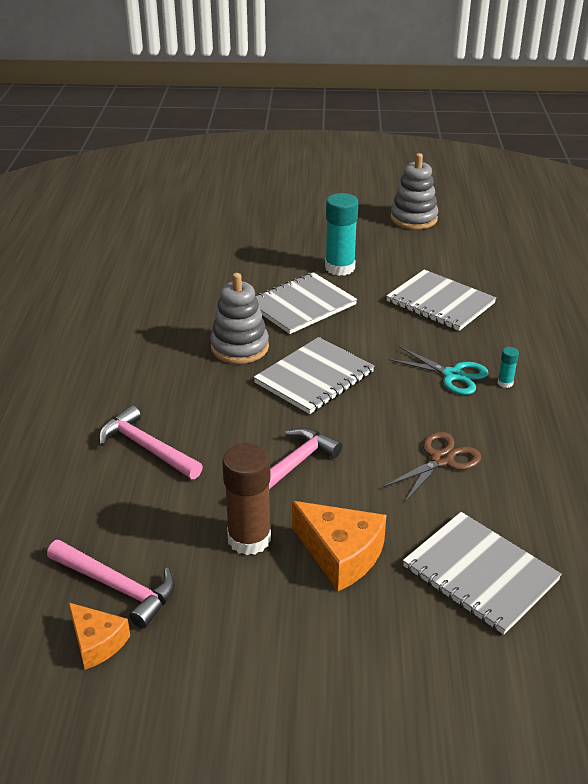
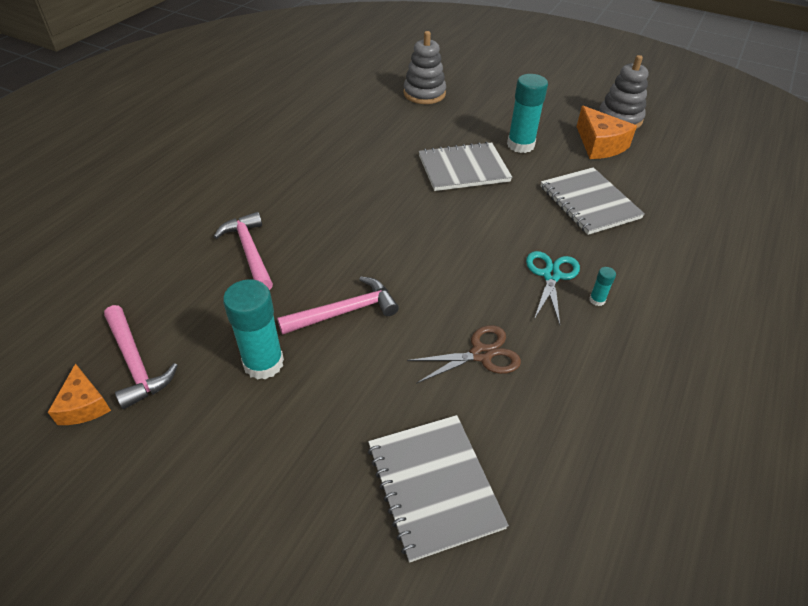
camera: 25 degrees right, 10 degrees up
(239, 347) = (385, 190): grey stacking toy -> grey stacking toy (424, 94)
(249, 539) = (263, 363): brown glue stick -> turquoise glue stick
(314, 377) = (426, 236): grey notebook -> none
(340, 554) = (325, 410): orange cheese -> orange cheese (599, 145)
(453, 375) = (551, 275): turquoise scissors -> turquoise scissors turned 135 degrees counterclockwise

